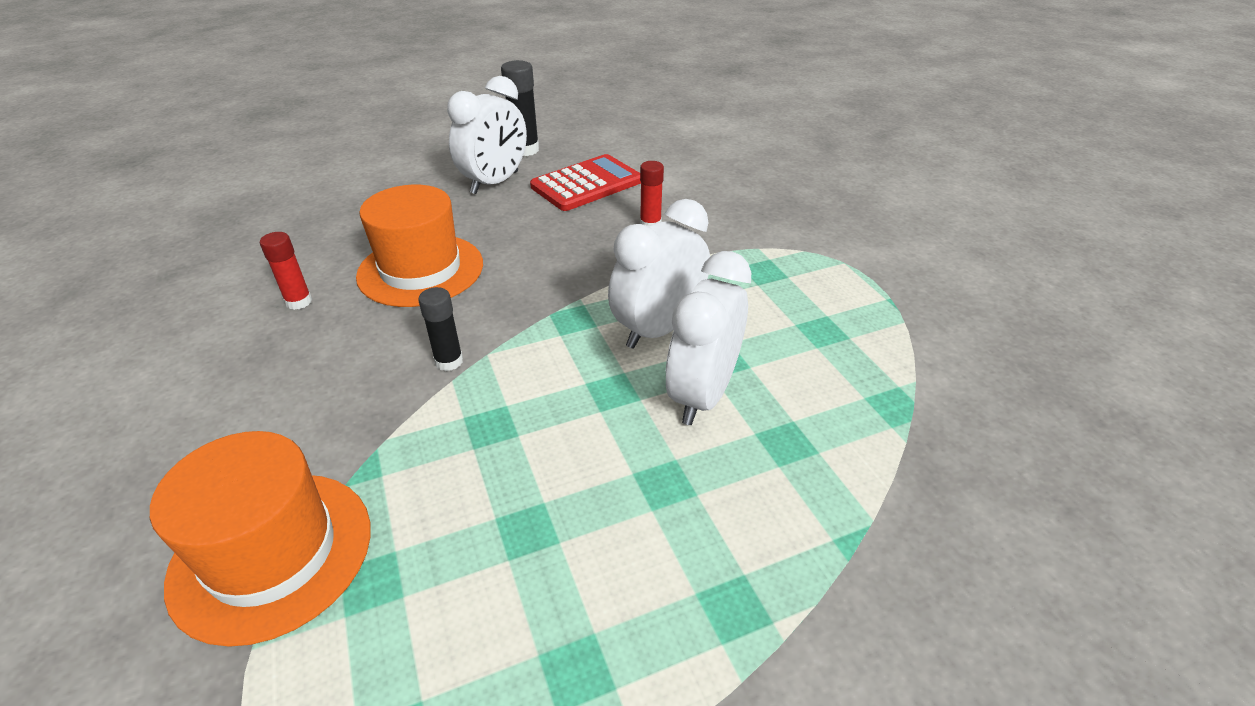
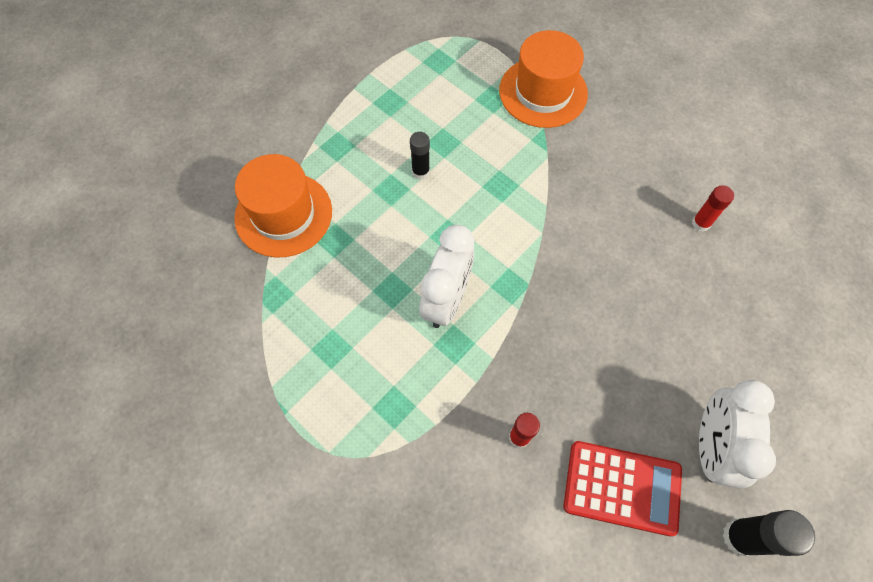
camera: 155 degrees right, 25 degrees up
(420, 270) = (655, 289): orange hat -> orange hat (283, 214)
(449, 361) = (559, 217): black glue stick -> black glue stick (420, 172)
(586, 184) = (622, 487): red calculator -> red calculator turned 105 degrees counterclockwise
(702, 395) = (394, 254): white clock -> none

